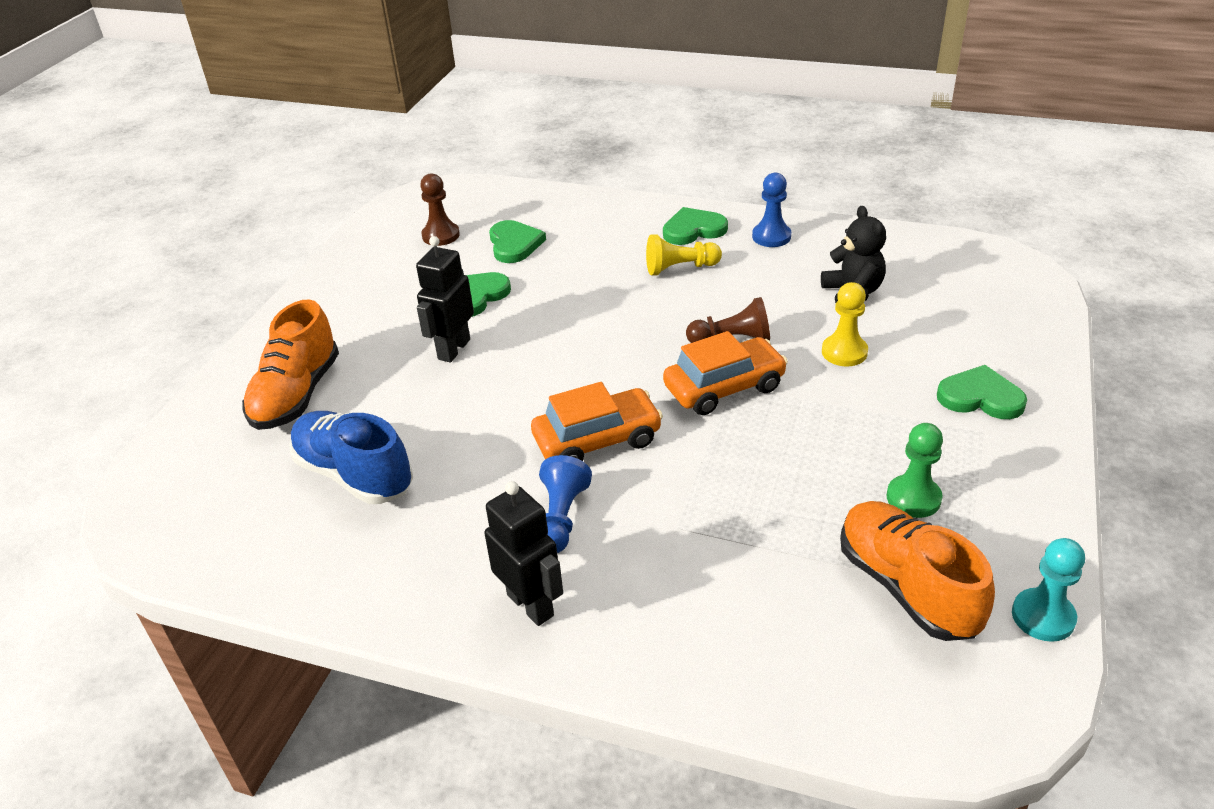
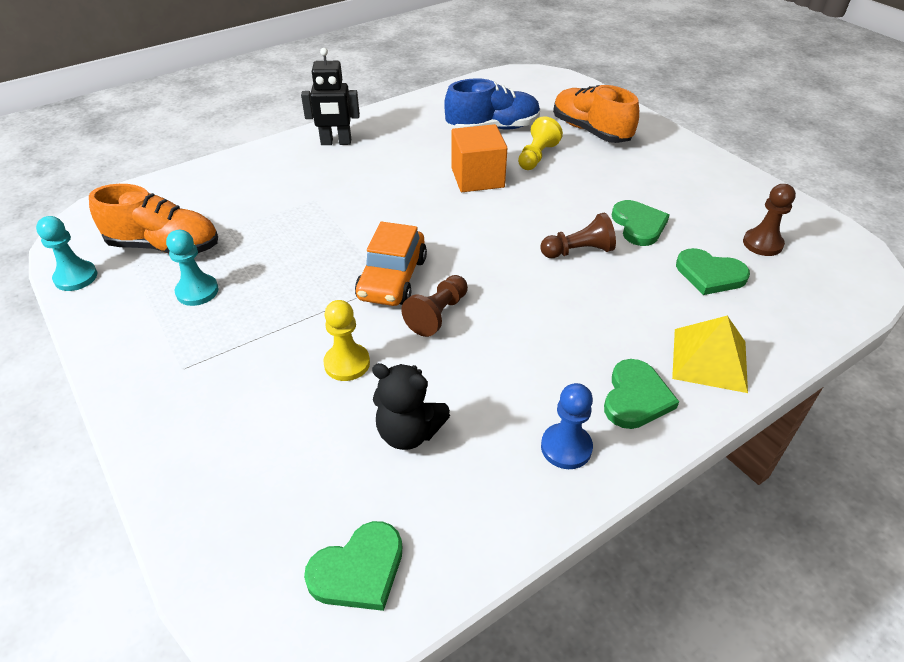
camera: 125 degrees right, 5 degrees up
(453, 349) = (577, 193): black robot -> none
(491, 426) = (477, 178): none -> orange cube
(555, 310) = (578, 251): none -> brown pawn
(561, 517) = (374, 170): blue pawn -> none
(597, 440) = (415, 206): orange car -> none
(618, 217) = (709, 359): none -> yellow pyramid
(680, 268) = (572, 347): yellow pawn -> yellow pawn (537, 156)
(913, 498) = (197, 291): green pawn -> turquoise pawn
(980, 397) = (204, 398): green heart -> green heart (358, 570)

